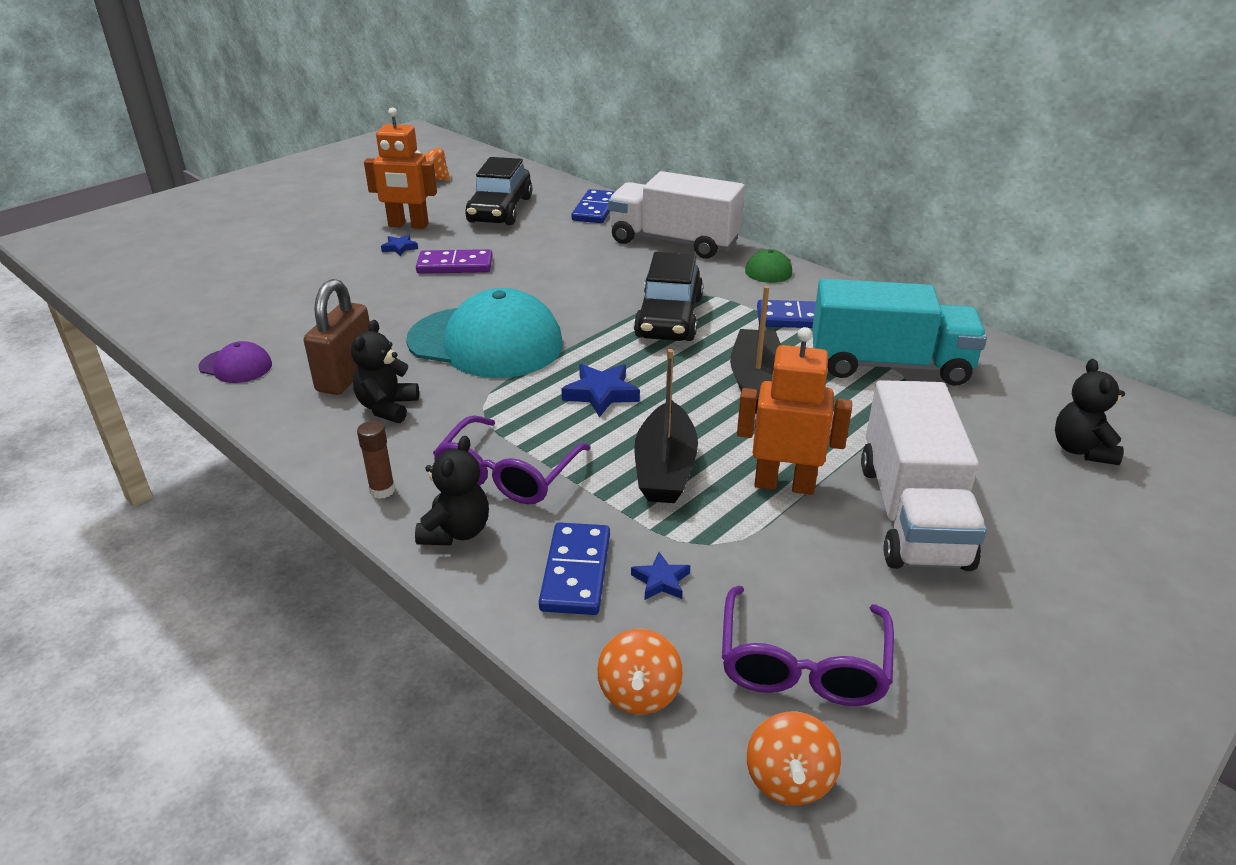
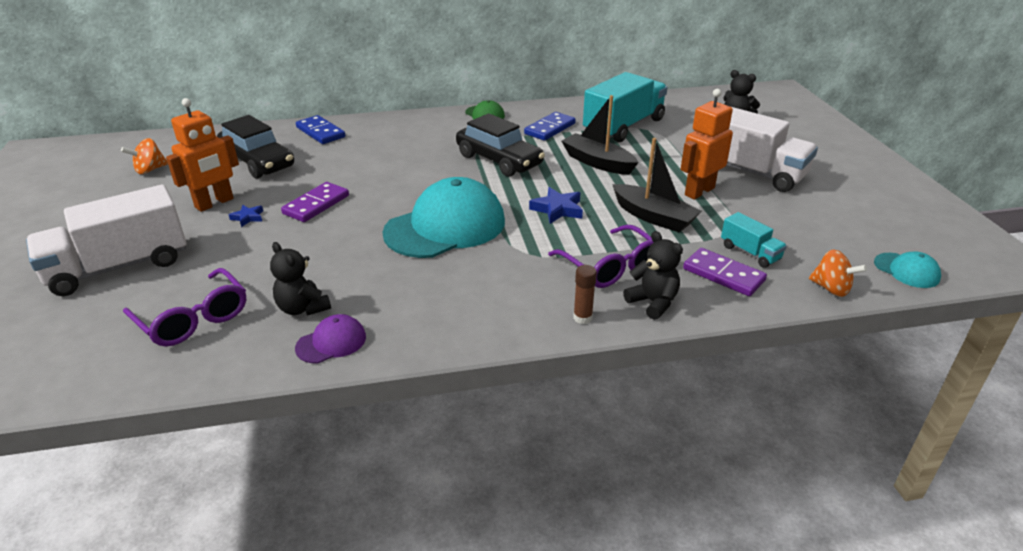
camera: 55 degrees left, 0 degrees up
(346, 375) = (416, 293): brown padlock -> none
(387, 407) = (482, 288): black teddy bear -> black teddy bear (303, 308)
(575, 572) = (723, 275): blue domino -> purple domino
(661, 581) = (750, 253): blue star -> turquoise truck
(674, 242) = (409, 126): white truck -> white truck (119, 267)
(789, 780) = (906, 270): orange spinning top -> turquoise cap
(802, 664) = (836, 239): purple glasses -> purple glasses (193, 319)

